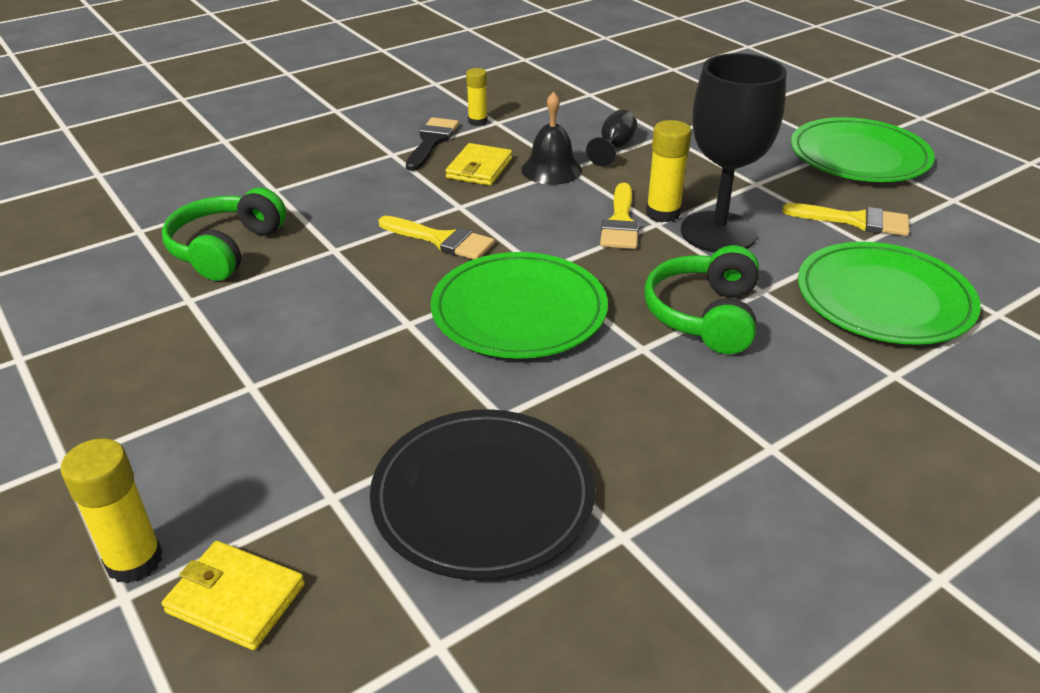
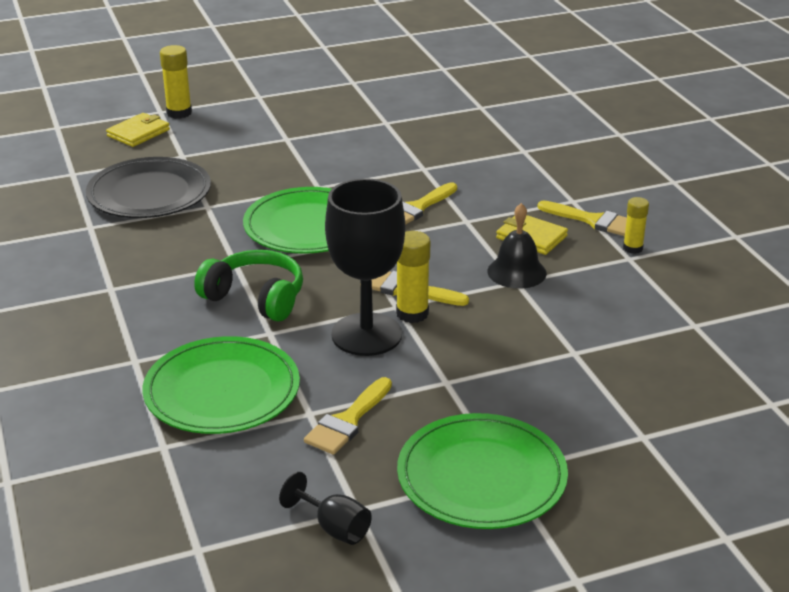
camera: 105 degrees right, 5 degrees down
(226, 249) = (442, 133): green headphones -> none
(431, 141) = (593, 220): black brush -> yellow brush
(614, 148) = (552, 314): black goblet -> black goblet (334, 527)

